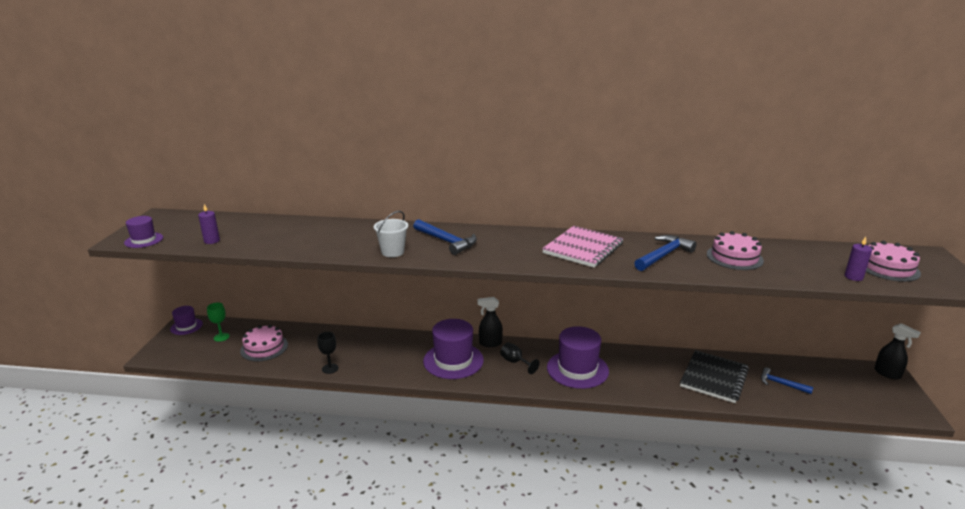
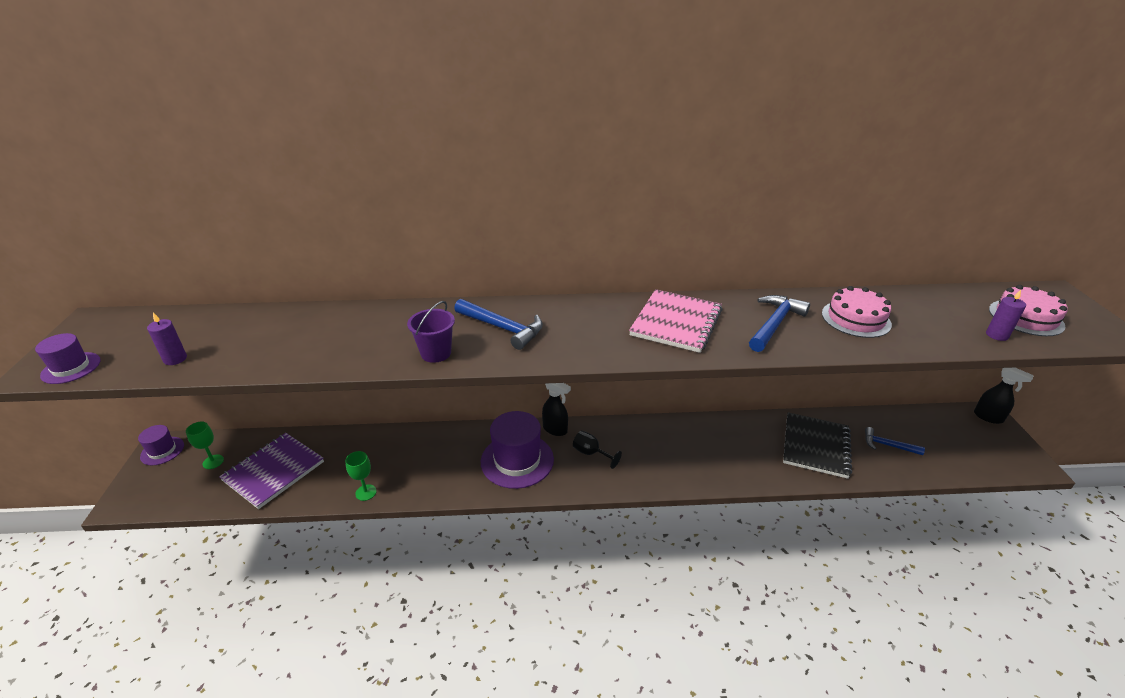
camera: 10 degrees left, 10 degrees up
(264, 347) = (273, 471): pink cake -> purple notebook
(330, 368) = (366, 492): black goblet -> green goblet
(392, 252) = (436, 353): white bucket -> purple bucket
(490, 343) = (555, 429): black spray bottle -> black spray bottle turned 135 degrees counterclockwise
(577, 369) = (664, 454): purple hat -> none

